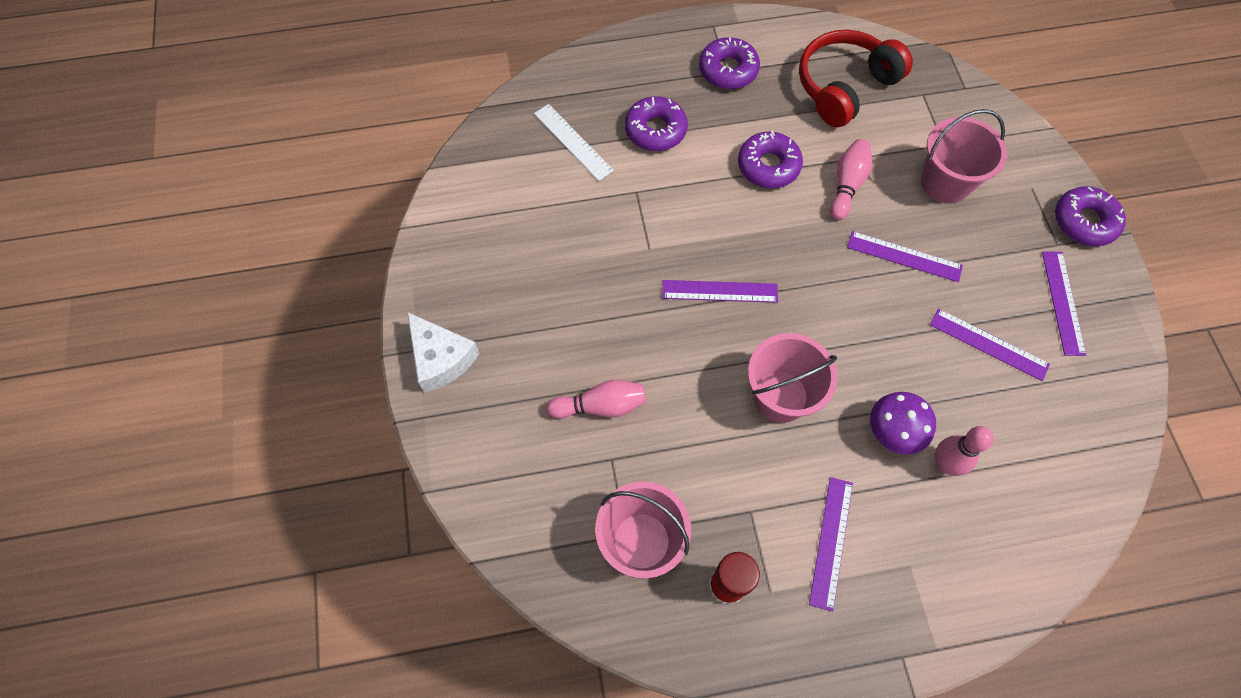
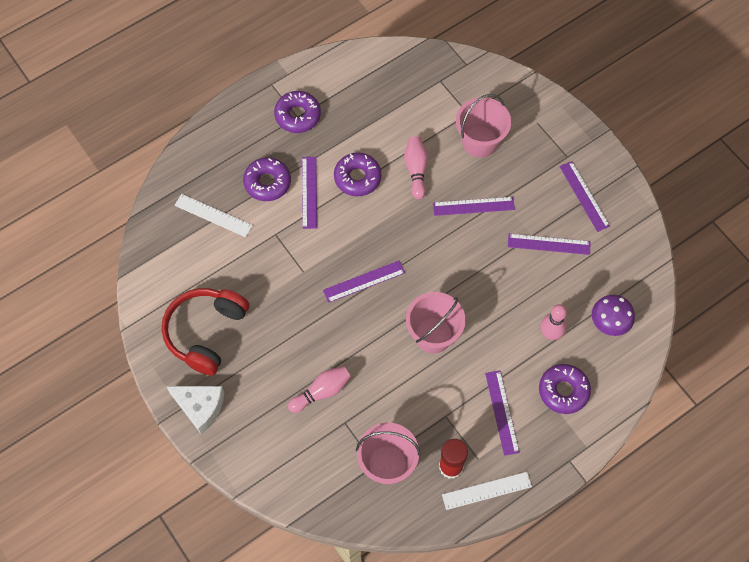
camera: 25 degrees left, 0 degrees up
(701, 160) = (309, 192): none -> purple ruler
(763, 644) = (486, 490): none -> white ruler
(844, 86) = (384, 96): red headphones -> red headphones (206, 332)
(893, 432) = (512, 327): purple mushroom -> purple mushroom (609, 323)
(1084, 222) = (578, 133): purple donut -> purple donut (563, 391)

